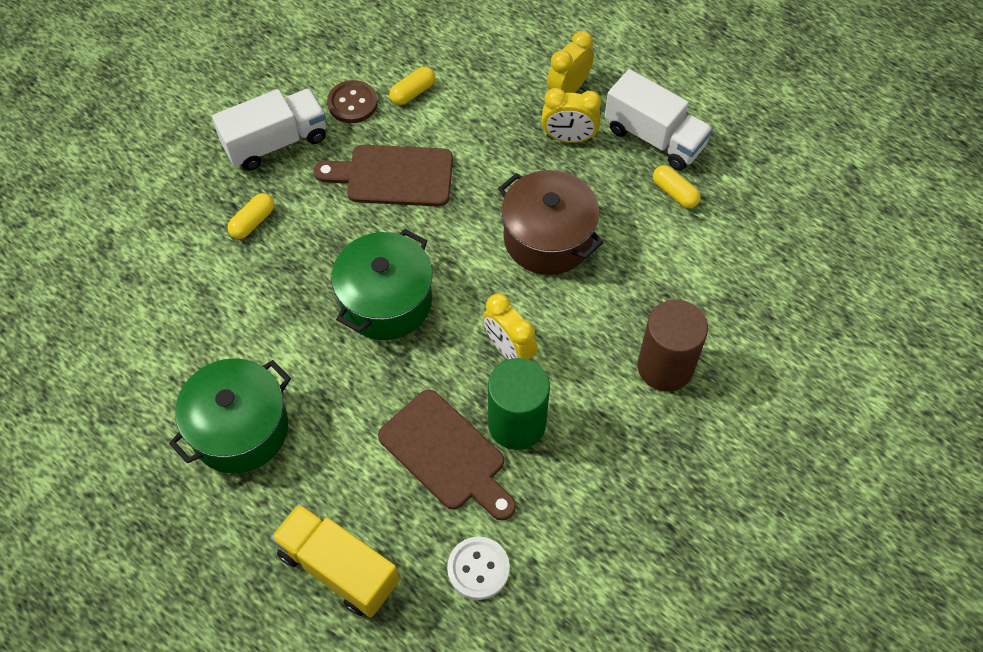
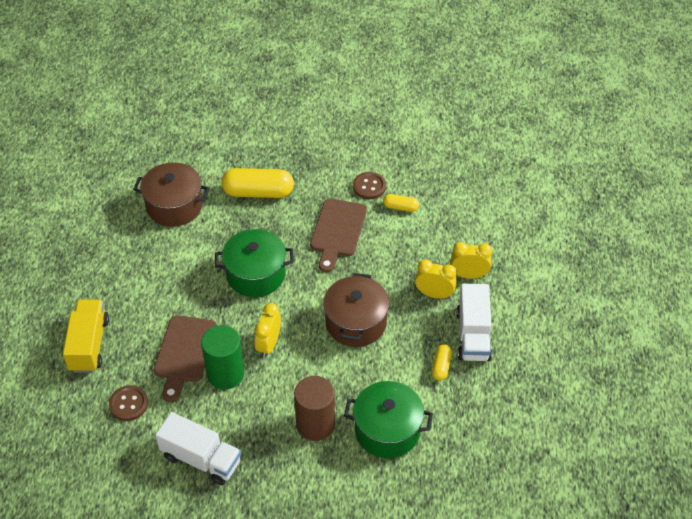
camera: 55 degrees right, 10 degrees down
(186, 331) = (174, 206): none -> brown pot
(240, 429) = (136, 260): green pot -> green pot (387, 430)
(253, 222) = (258, 192): yellow capsule -> yellow capsule, size x2.00
(276, 142) = (315, 171): white truck -> white truck (201, 459)
(393, 176) = (337, 231): brown cutting board -> brown cutting board turned 135 degrees counterclockwise
(478, 569) = (128, 404): white button -> brown button
(569, 138) = (434, 294): yellow clock -> yellow clock turned 135 degrees clockwise

